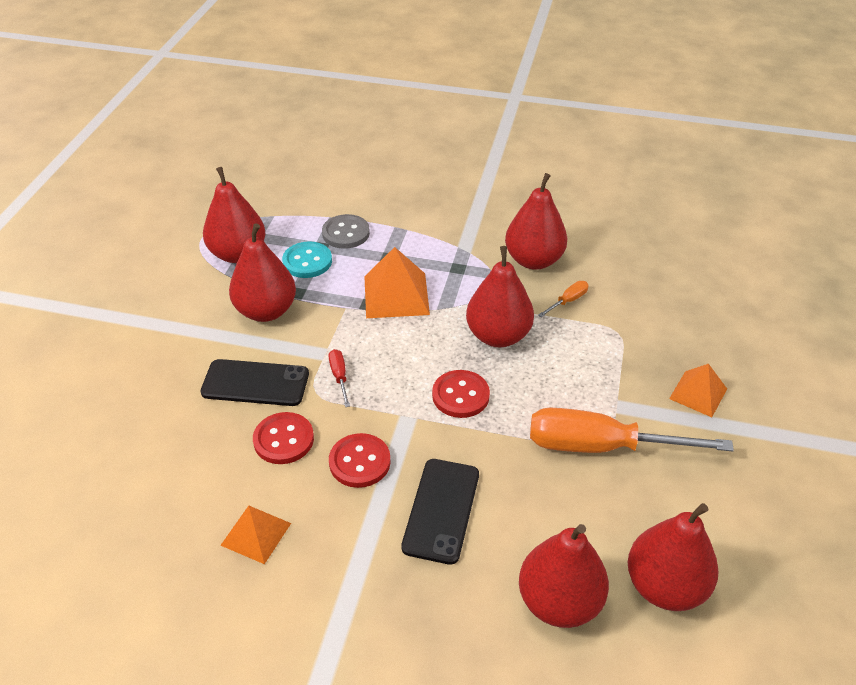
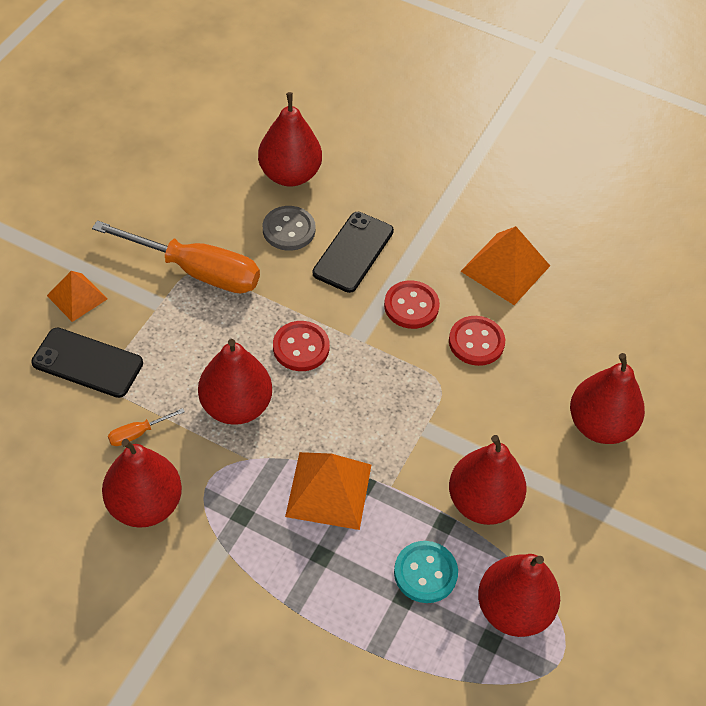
camera: 170 degrees left, 10 degrees up
(255, 383) = (499, 408): black phone -> black phone (87, 363)
(256, 534) = (505, 268): orange pyramid -> orange pyramid, size x1.57
(339, 377) = (414, 396): red screwdriver -> none
(346, 233) = (367, 615): grey button -> grey button (289, 230)
(665, 586) = (209, 166): red pear -> red pear (600, 425)

